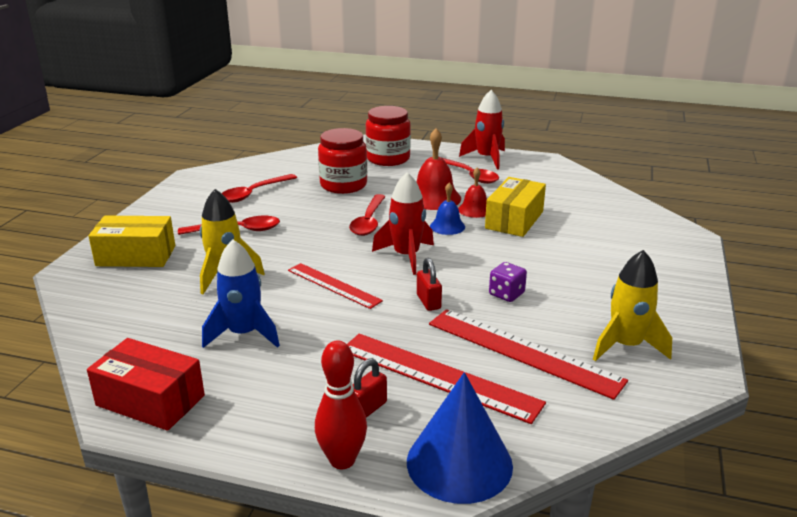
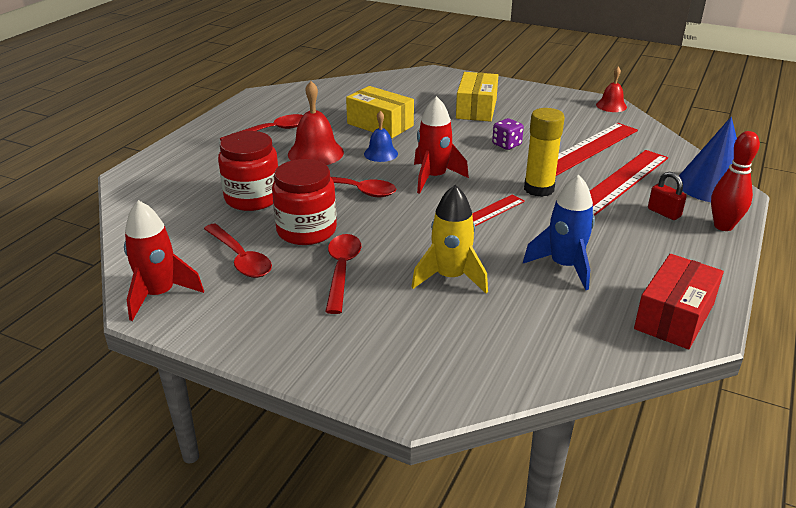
camera: 80 degrees left, 5 degrees up
(136, 256) = (385, 347): yellow box -> yellow box (476, 109)
(388, 159) = (195, 167): red jar -> red jar (306, 230)
(402, 317) = (539, 189): none -> yellow glue stick
(428, 302) = (515, 176): red padlock -> none
(474, 210) = (351, 138): red bell -> red bell (611, 106)
(486, 158) = (236, 118): red rocket -> red rocket (159, 294)
(626, 346) = (577, 117): yellow rocket -> none

